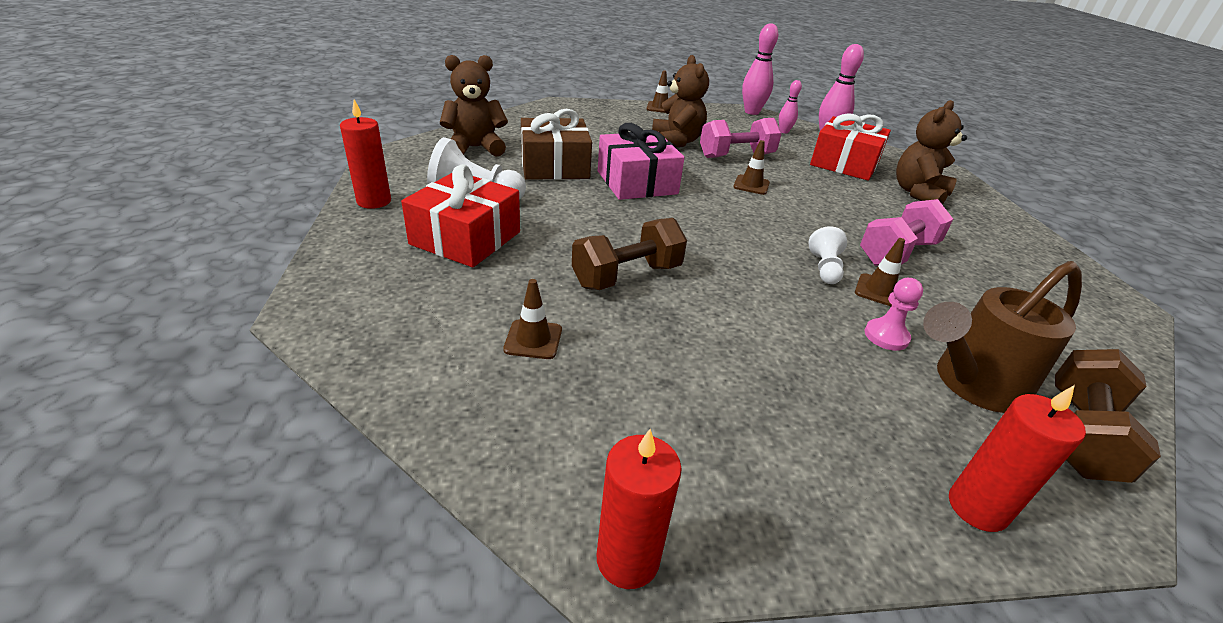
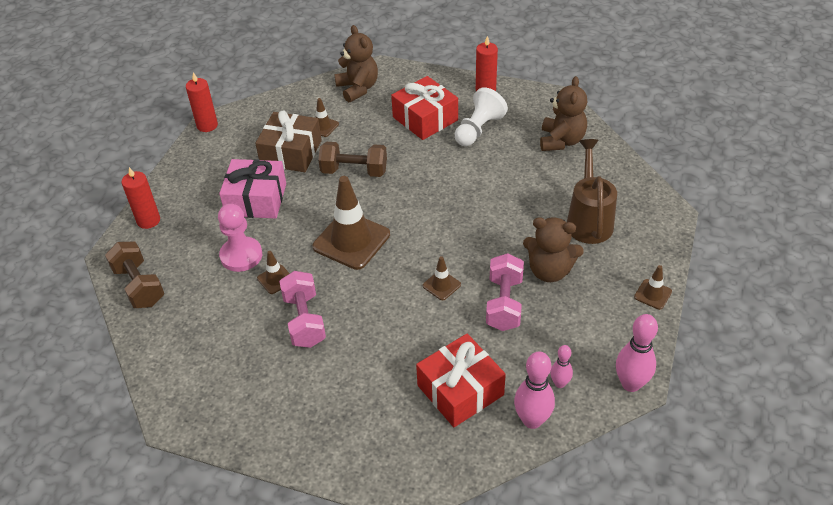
camera: 120 degrees right, 10 degrees up
(554, 166) = (515, 176): brown gift -> brown gift (291, 153)
(627, 276) = (354, 171): brown dumbbell -> brown dumbbell turned 75 degrees counterclockwise
(637, 182) = (471, 214): pink gift -> pink gift (256, 200)
(754, 248) = (351, 240): none -> brown traffic cone
(824, 268) = (311, 265): white pawn -> none
(886, 336) = (241, 255): pink pawn -> pink pawn, size x1.66
(918, 193) = (377, 412): brown teddy bear -> brown teddy bear (358, 88)
(972, 384) = (190, 268): brown watering can -> brown watering can (589, 220)

